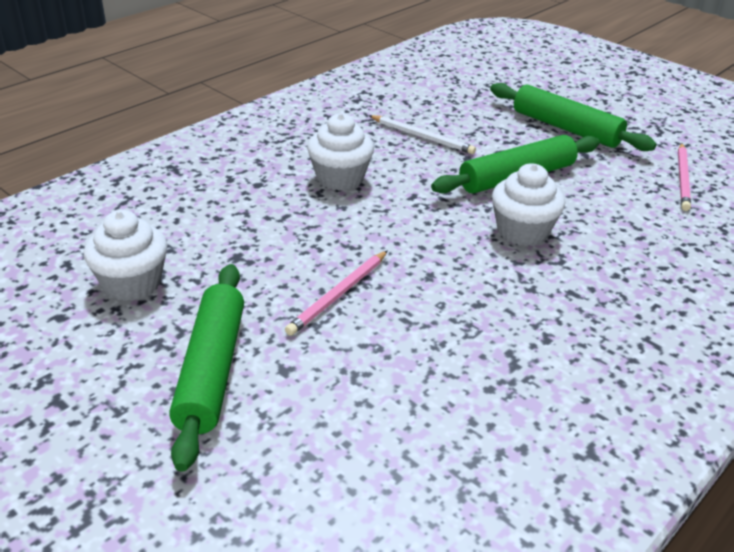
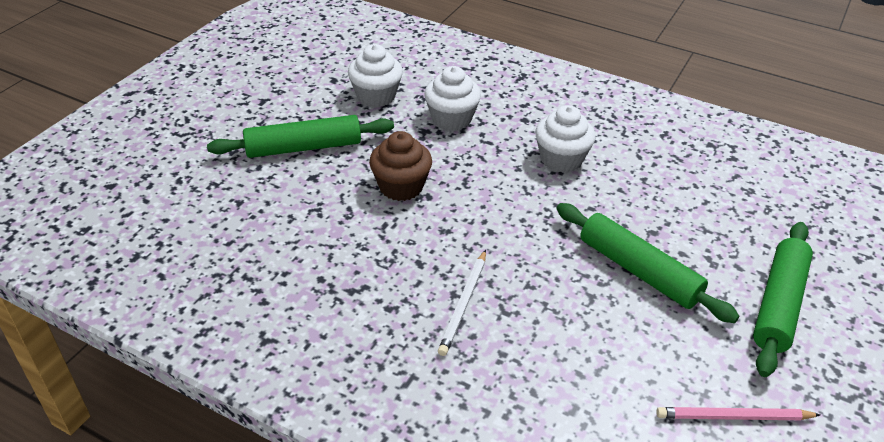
camera: 75 degrees right, 5 degrees up
(339, 294) = (401, 186): pink pencil -> brown cupcake
(422, 137) = (671, 196): white pencil -> white pencil (464, 304)
(522, 231) = (541, 282): white cupcake -> white cupcake (451, 119)

